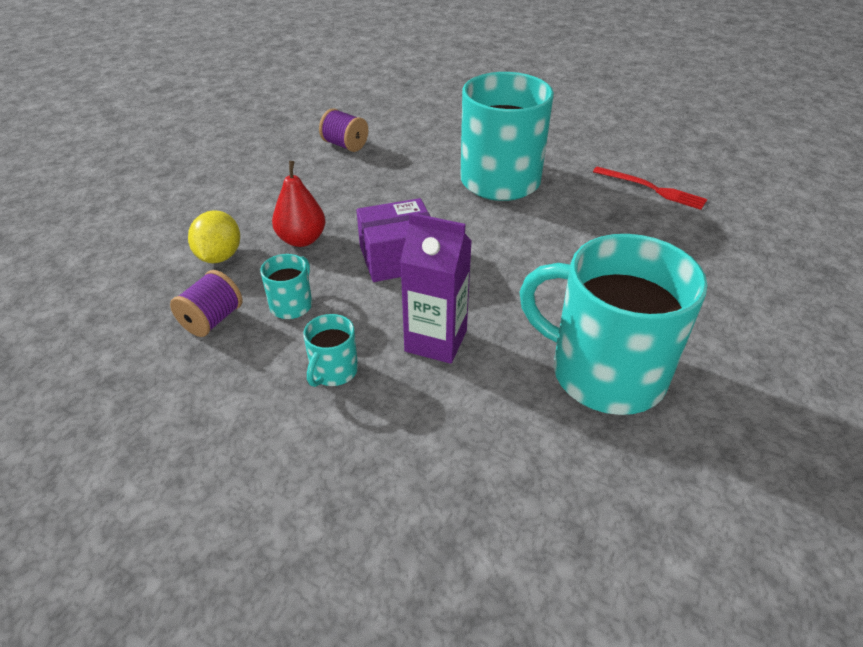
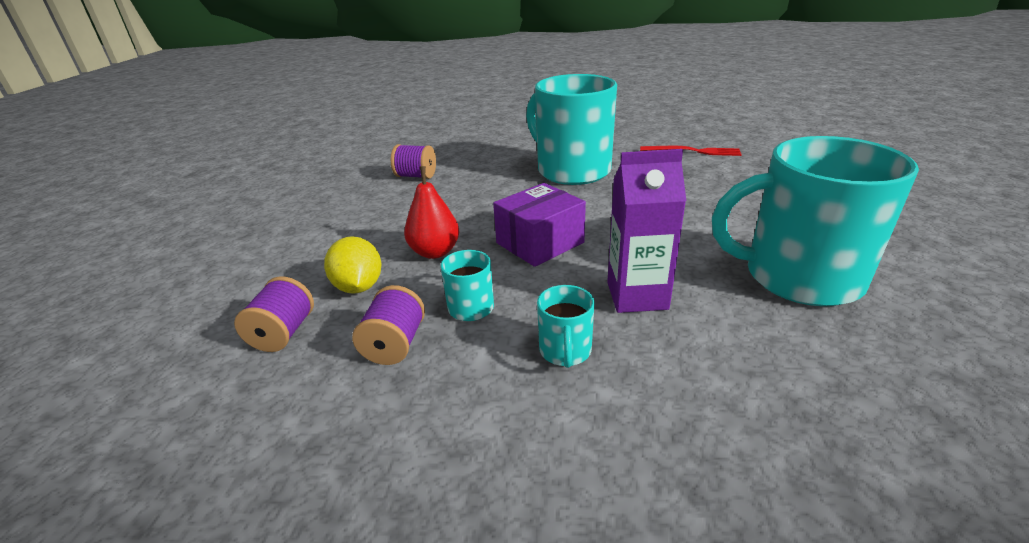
camera: 20 degrees left, 10 degrees down
(141, 282) = (283, 333): none -> purple spool

